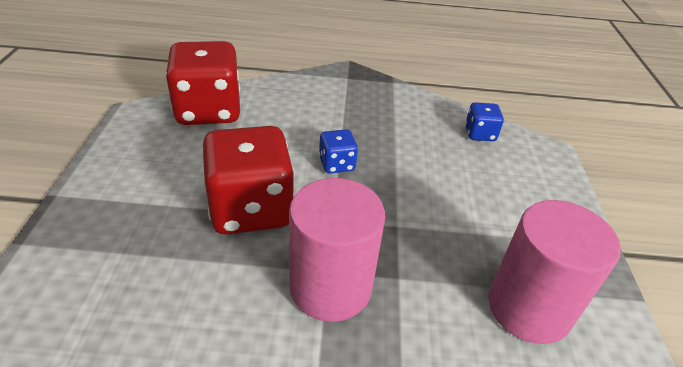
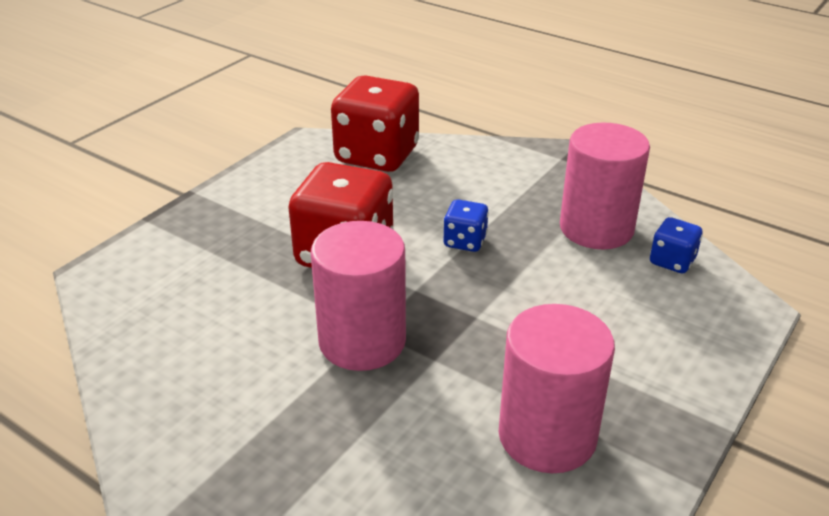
camera: 35 degrees right, 5 degrees down
(415, 124) = (596, 228): none -> pink cylinder

